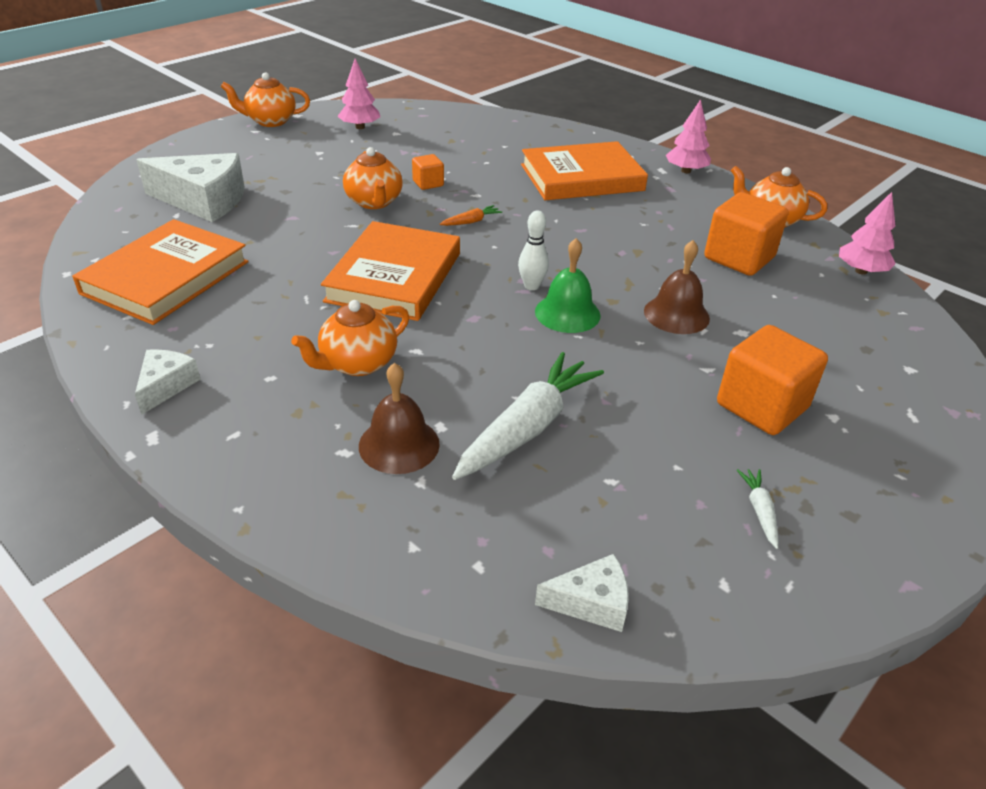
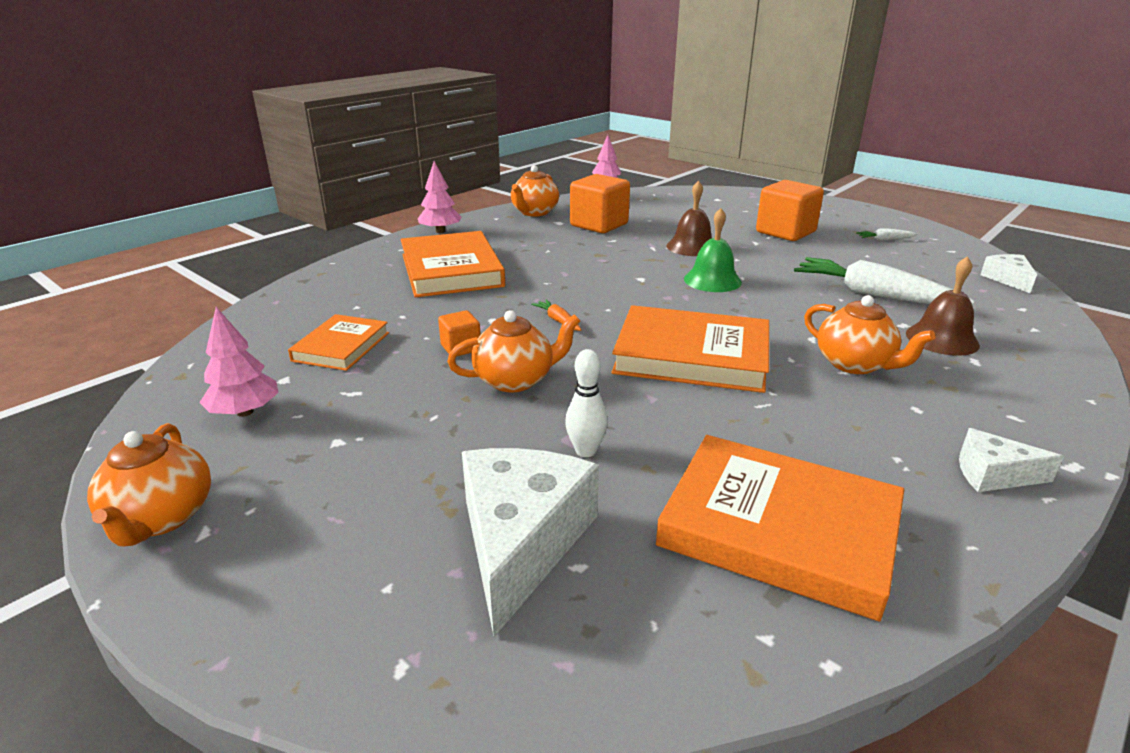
camera: 90 degrees left, 10 degrees down
(437, 145) = (341, 347): none -> orange book
(531, 286) = (676, 293): white bowling pin -> white bowling pin (586, 451)

